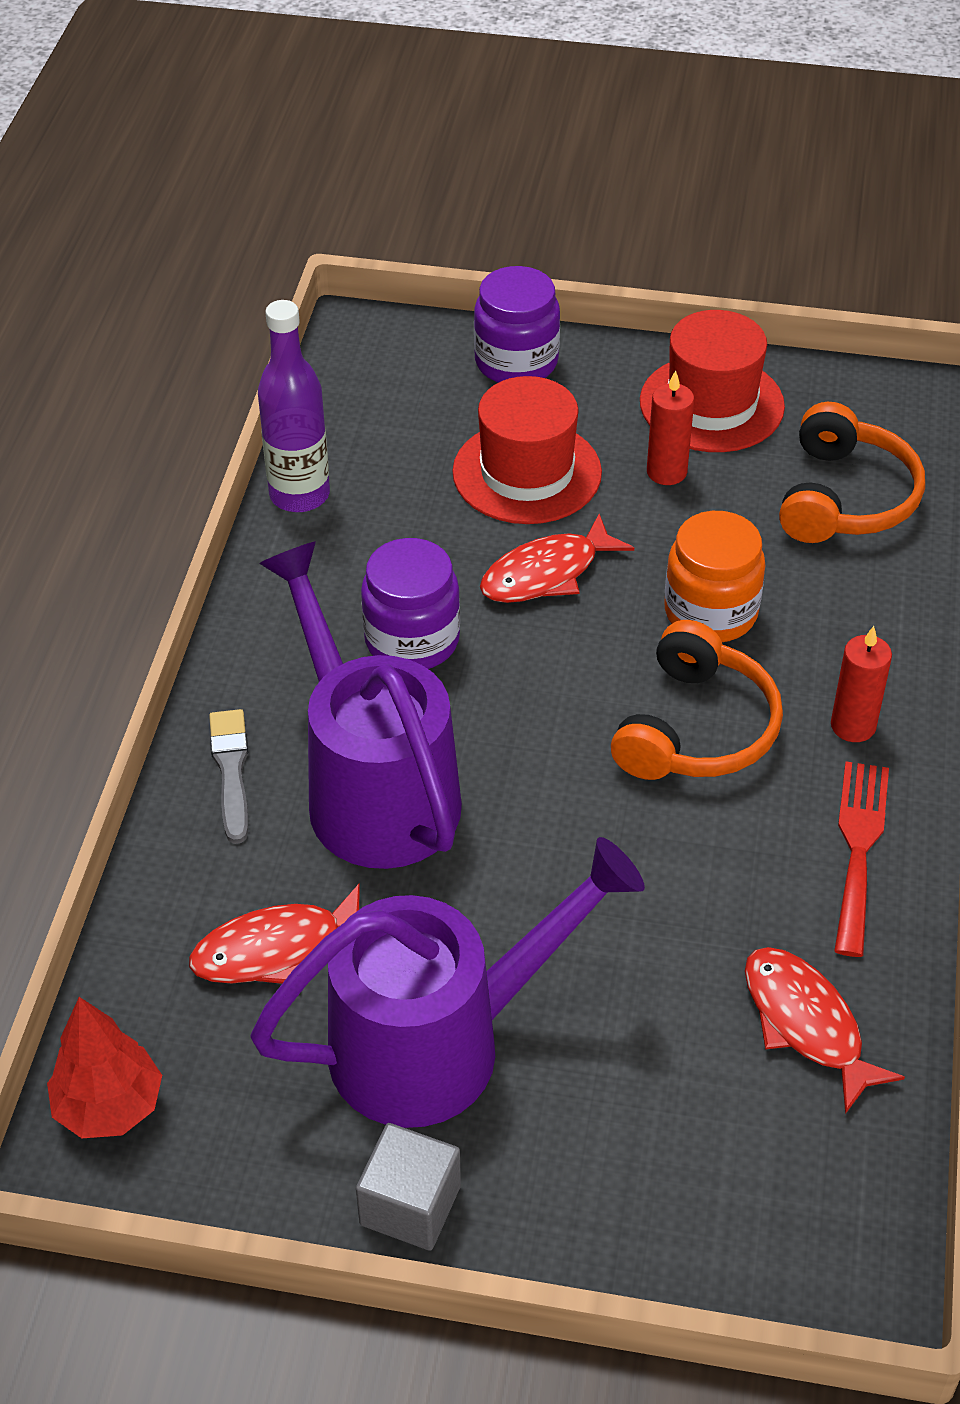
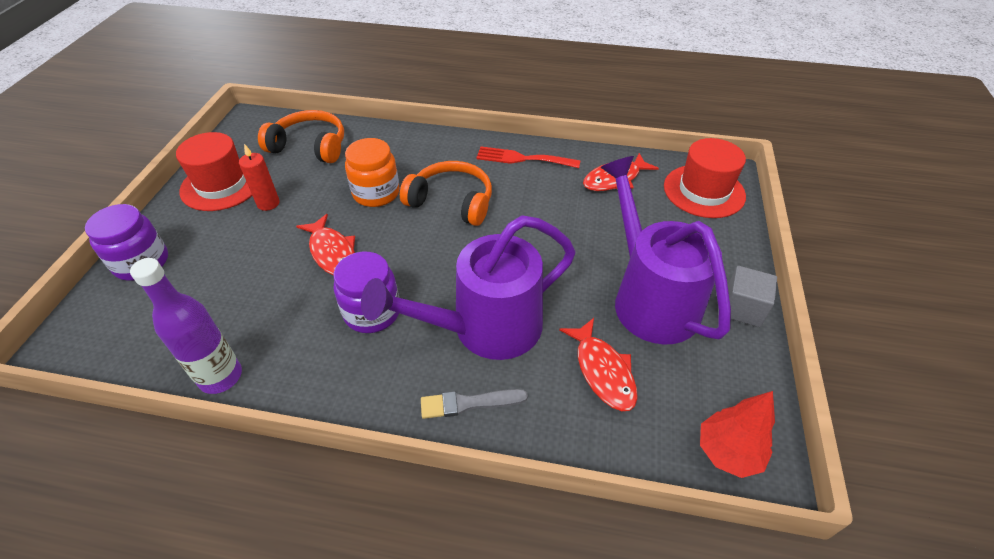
camera: 90 degrees left, 0 degrees up
(527, 472) = (246, 259): red hat -> red hat (704, 191)
(853, 726) = (454, 155): red candle -> none

